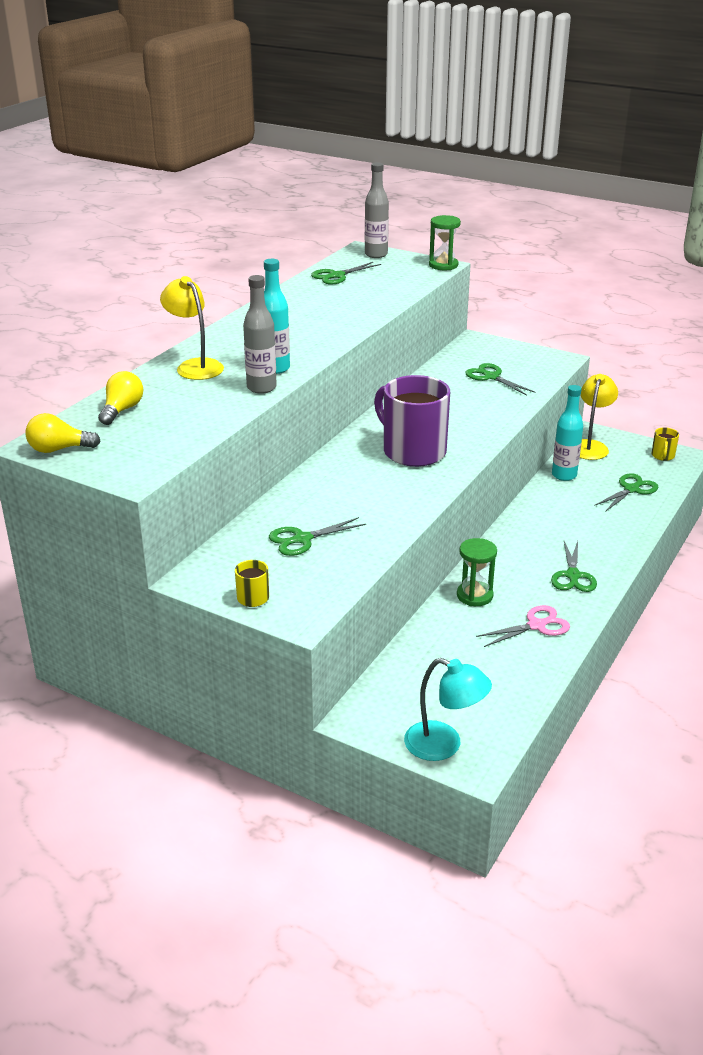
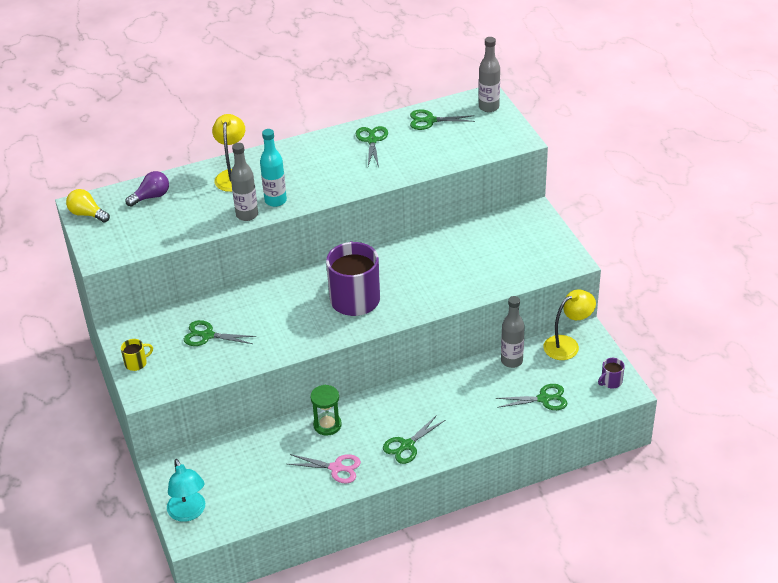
camera: 40 degrees right, 10 degrees up
(122, 410) = (151, 197): yellow light bulb -> purple light bulb
(443, 265) = (522, 141): green hourglass -> none
(491, 377) = (496, 255): green scissors -> green scissors (372, 140)
(564, 475) = (511, 361): turquoise bottle -> grey bottle
(663, 456) = (611, 382): yellow mug -> purple mug

